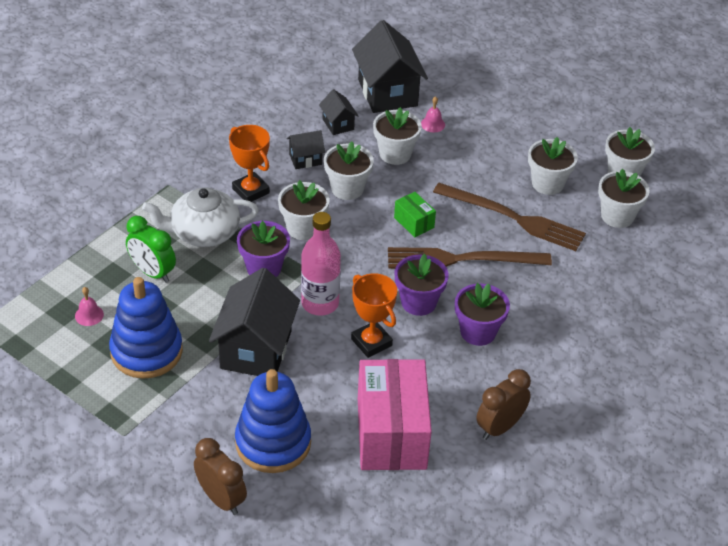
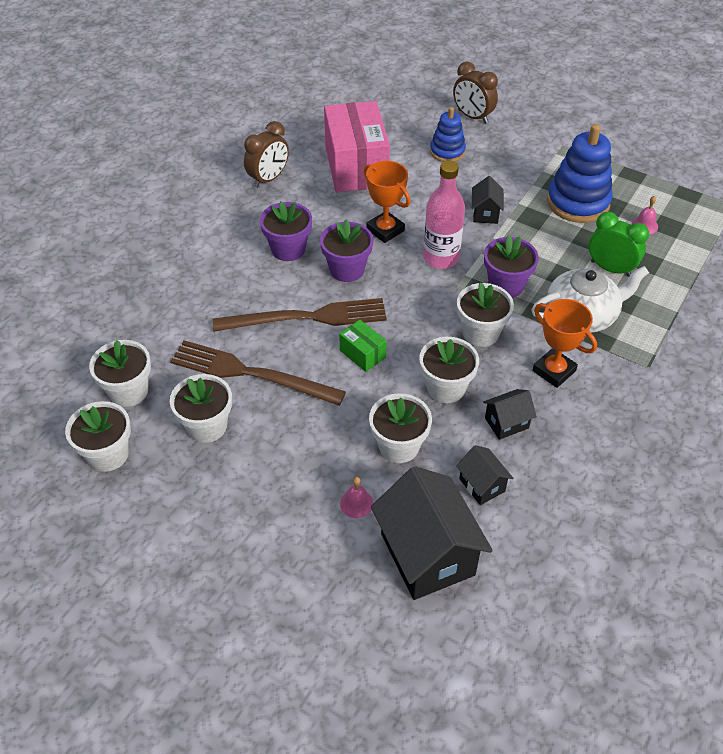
camera: 175 degrees right, 5 degrees up
(256, 349) = (485, 213): black house -> black house, size x0.48
(273, 443) = (447, 151): blue stacking toy -> blue stacking toy, size x0.59

